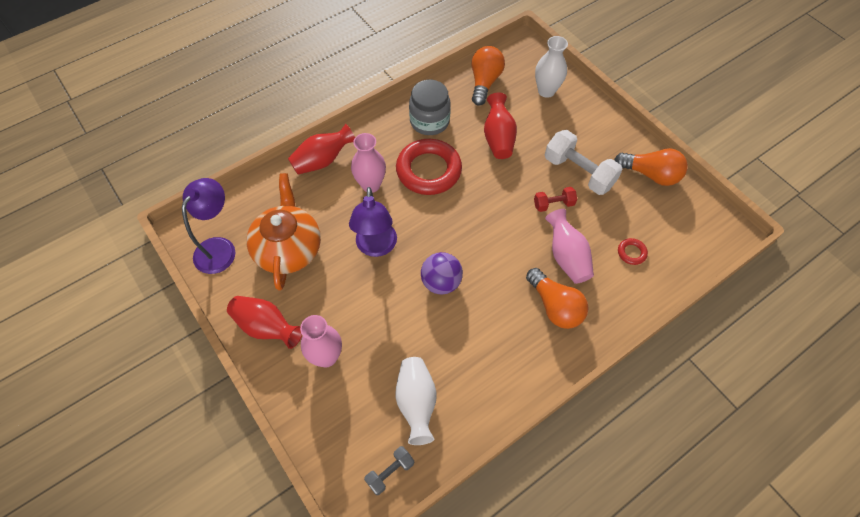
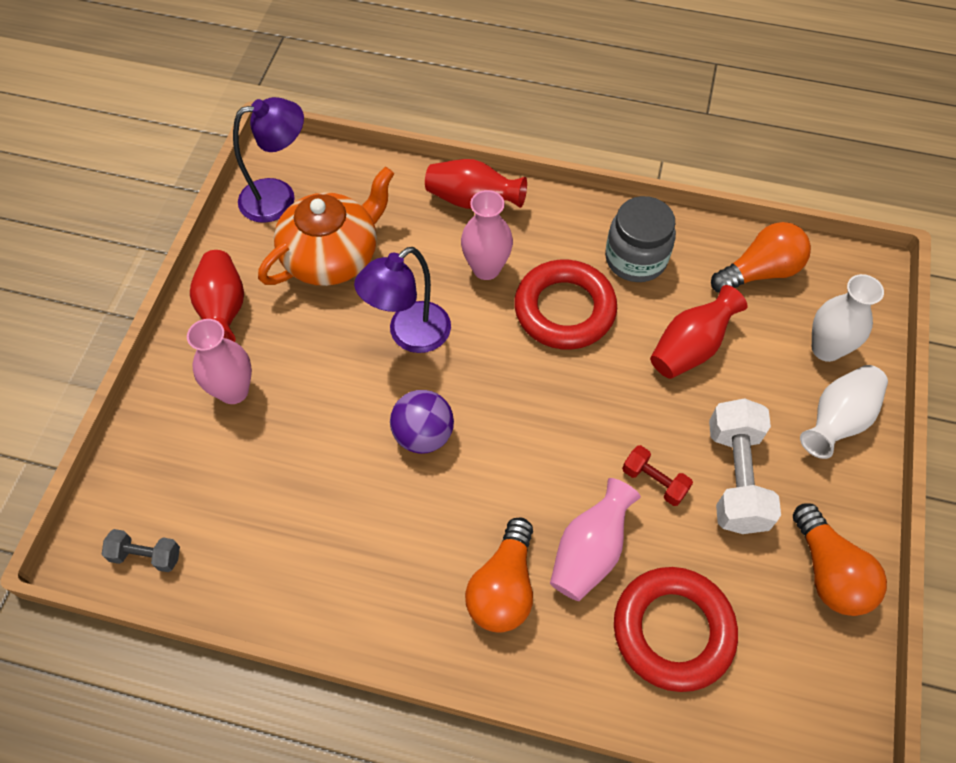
camera: 50 degrees right, 0 degrees up
(416, 403) = (248, 522): white vase -> white vase (837, 420)
(631, 253) = (673, 630): red ring -> red ring, size x2.40

